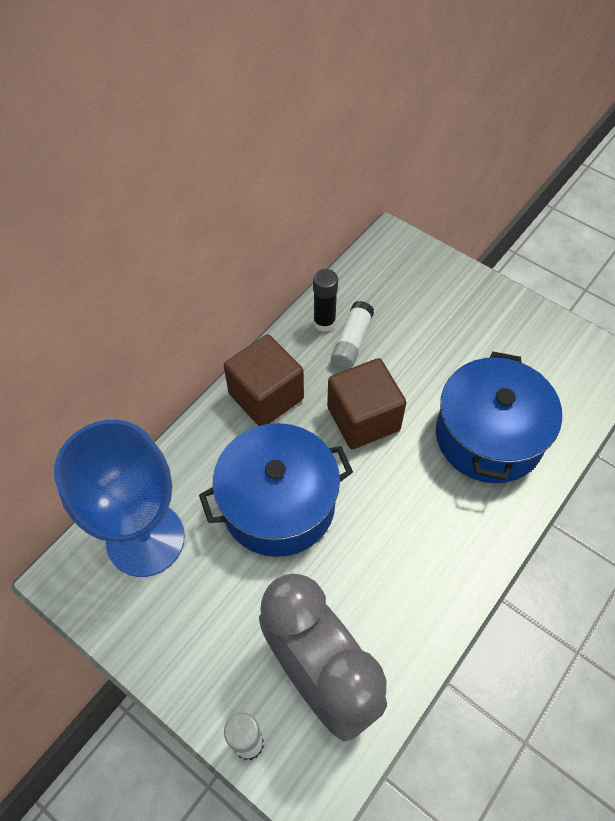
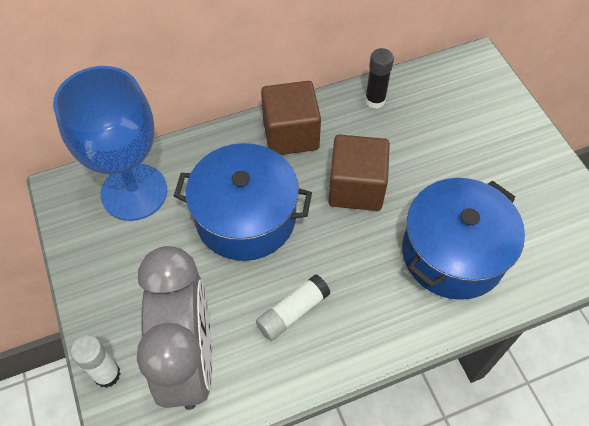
camera: 30 degrees right, 0 degrees up
(352, 342) = (387, 125): white glue stick -> white glue stick (293, 312)

